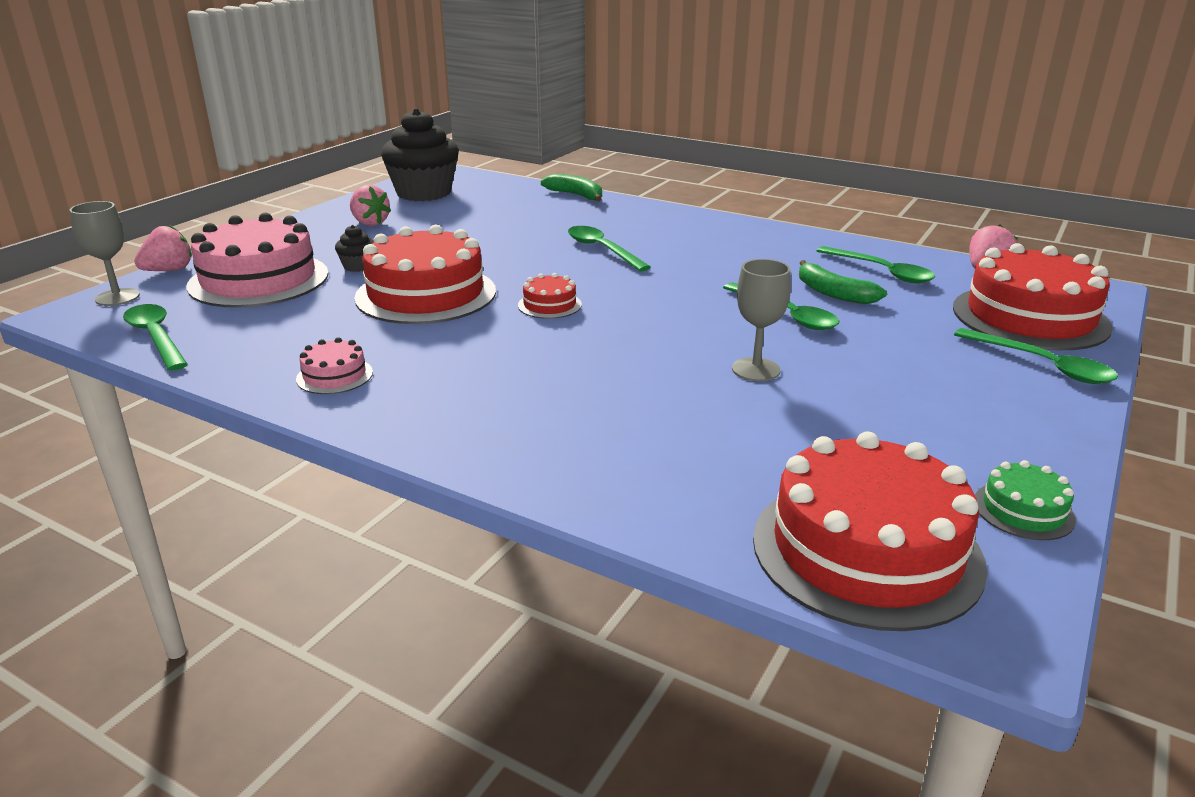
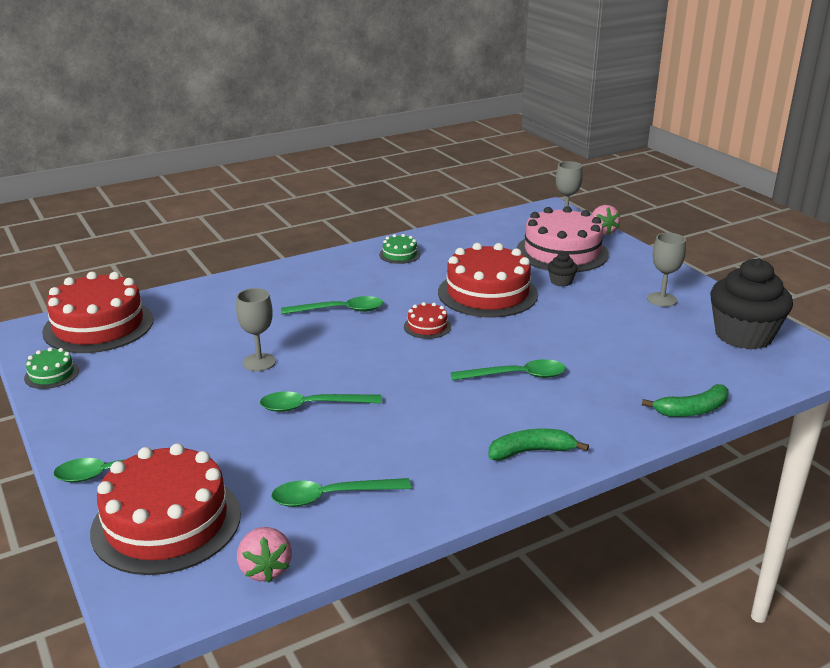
camera: 120 degrees right, 0 degrees up
(156, 337) = (495, 223): green spoon -> green spoon (340, 310)
(334, 376) = (399, 254): pink cake -> green cake
(370, 223) = (662, 299): pink strawberry -> grey goblet
(833, 293) = (321, 446): green banana -> green banana (531, 451)

